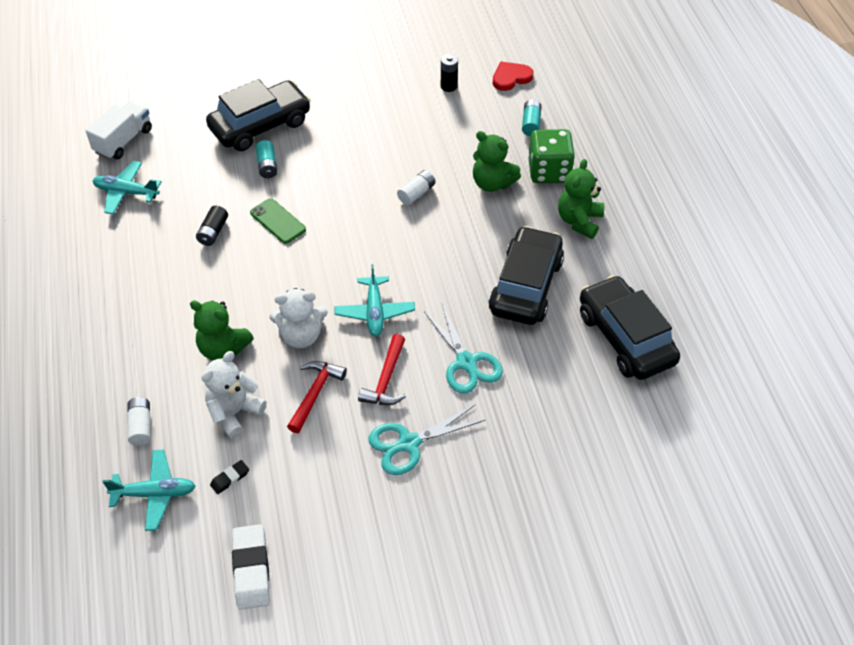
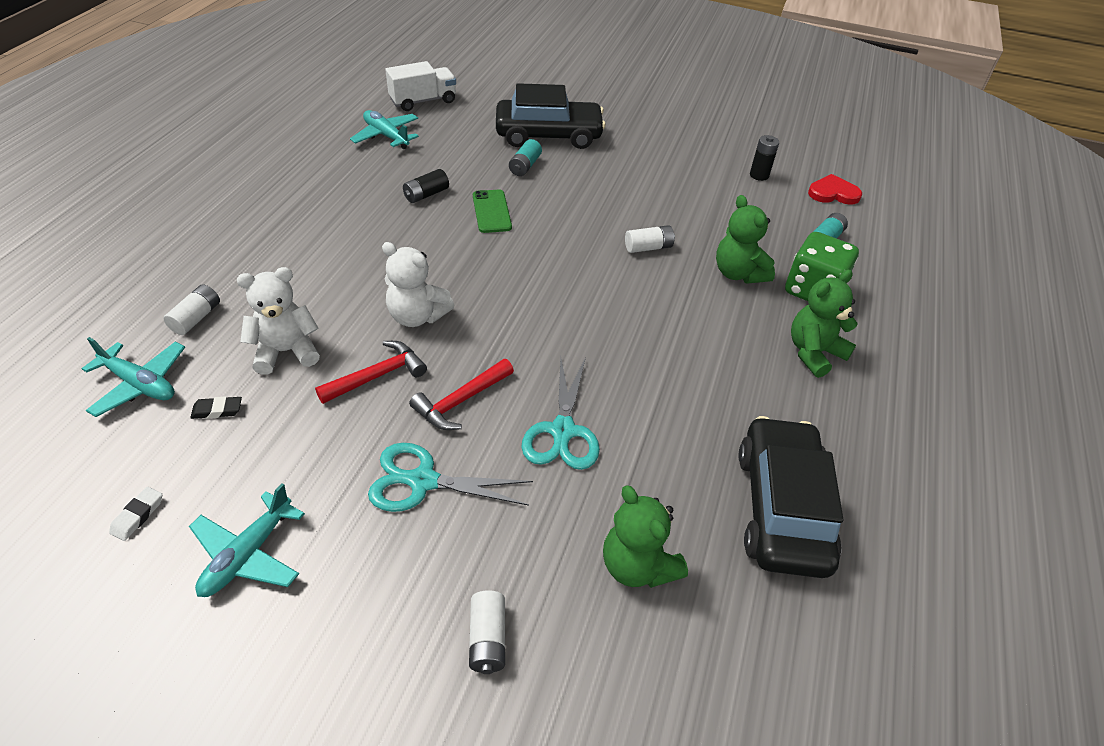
camera: 30 degrees right, 5 degrees down
(223, 348) = (336, 290): green teddy bear -> green teddy bear (637, 565)
(251, 569) = (137, 515): white eraser -> white eraser, size x0.50
(374, 312) = (509, 331): turquoise plane -> turquoise plane (248, 554)
(522, 506) = (487, 639): none -> white battery
(525, 286) = (697, 387): black car -> none

